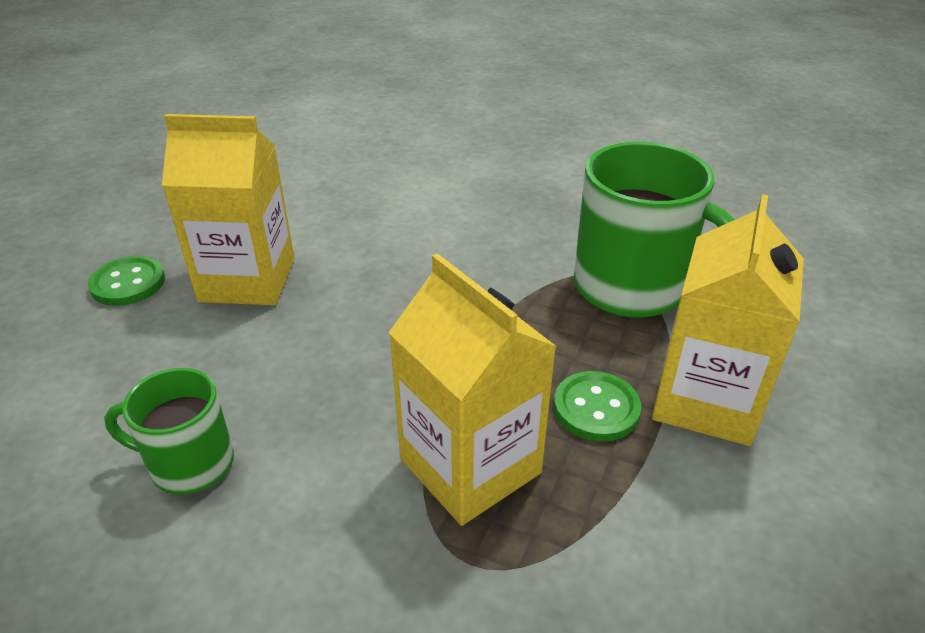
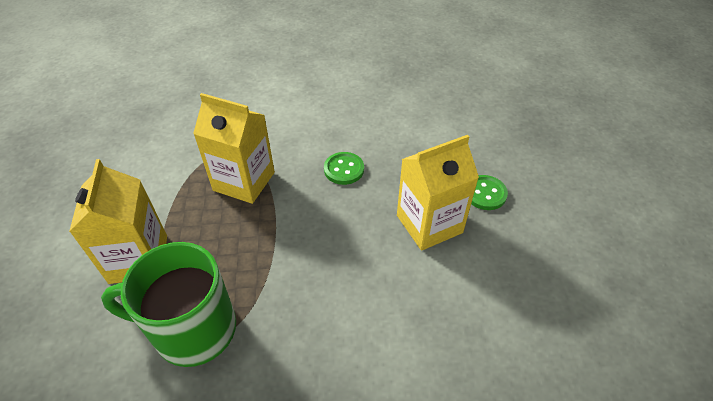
camera: 150 degrees right, 10 degrees up
(189, 464) = (353, 139): green mug -> none
(596, 408) = (196, 230): green button -> green button (344, 169)

